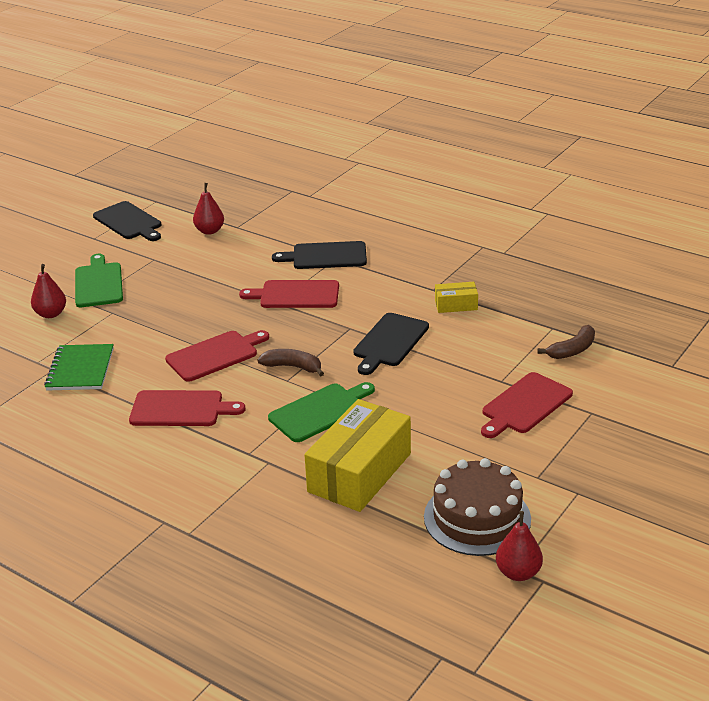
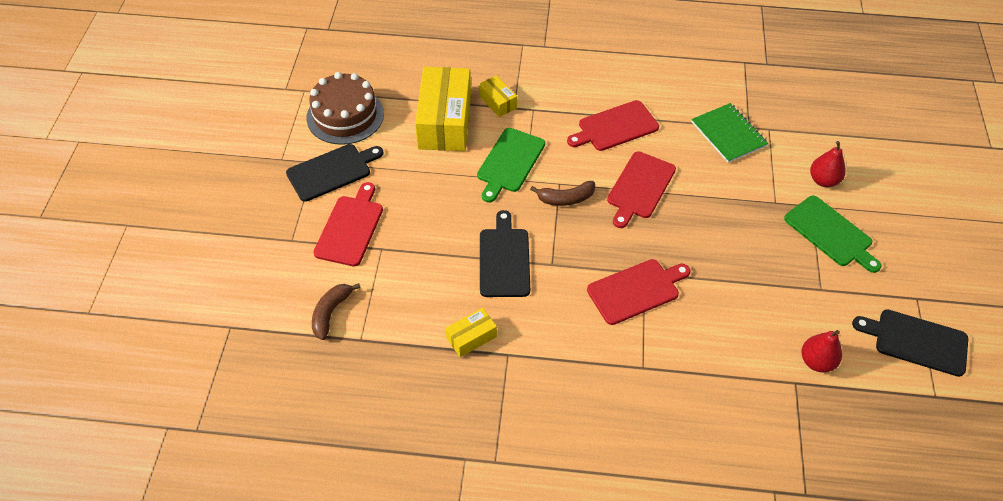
camera: 150 degrees right, 20 degrees up
(282, 474) = (497, 102): none -> yellow box
(326, 256) = (656, 367): black cutting board -> black cutting board (332, 171)
(518, 573) = (303, 88): red pear -> none

